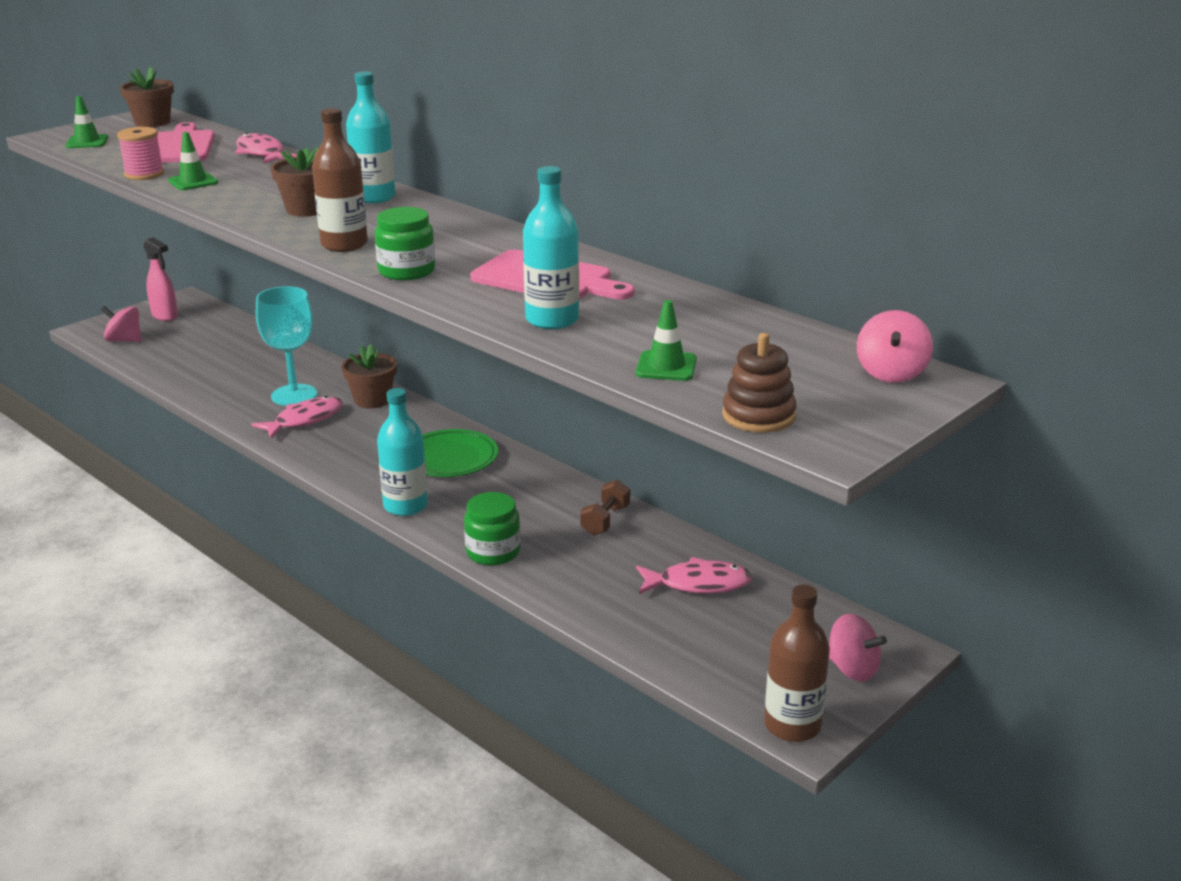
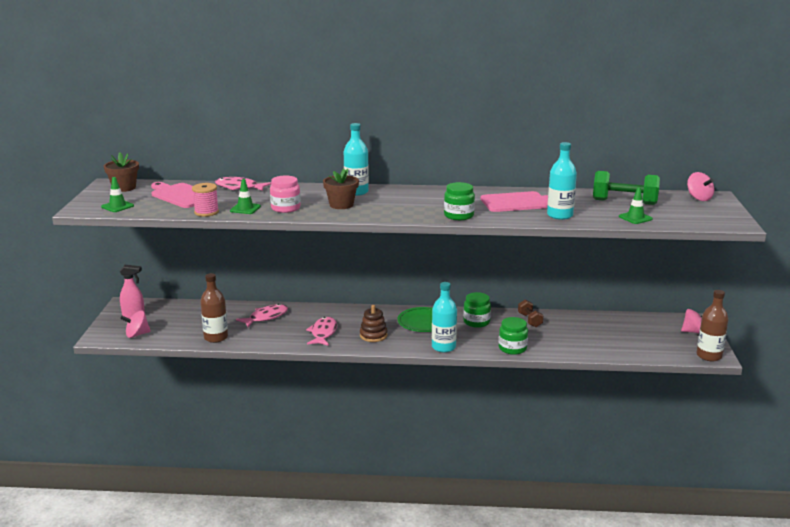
camera: 40 degrees left, 5 degrees down
(235, 194) = (285, 208): none -> pink jar
(294, 395) = (294, 325): turquoise goblet -> none
(344, 245) = (402, 214): brown bottle -> brown bottle (216, 337)
(372, 400) = (337, 313): brown flower pot -> none
(522, 489) = (476, 322): none -> green jar
(698, 584) = (602, 327): pink fish -> pink fish (266, 317)
(724, 334) = (624, 202): none -> green dumbbell
(758, 416) = (697, 223): brown stacking toy -> brown stacking toy (373, 335)

